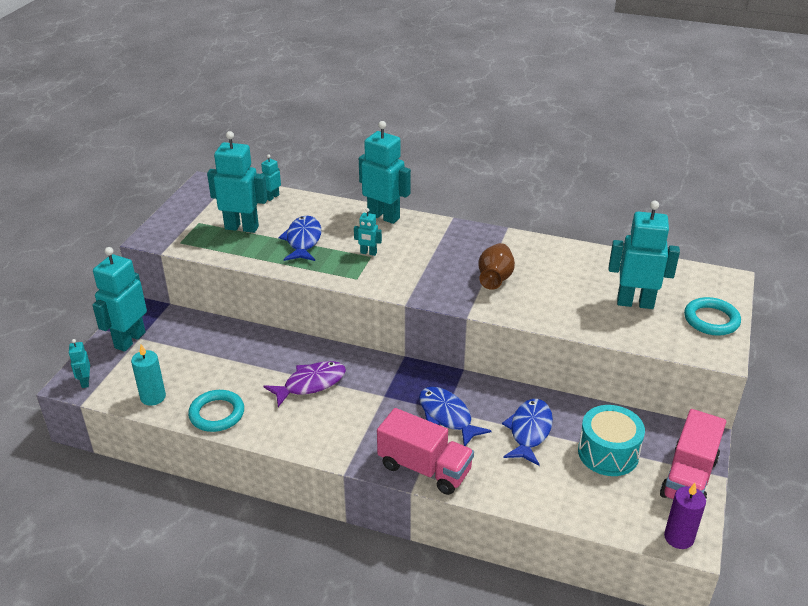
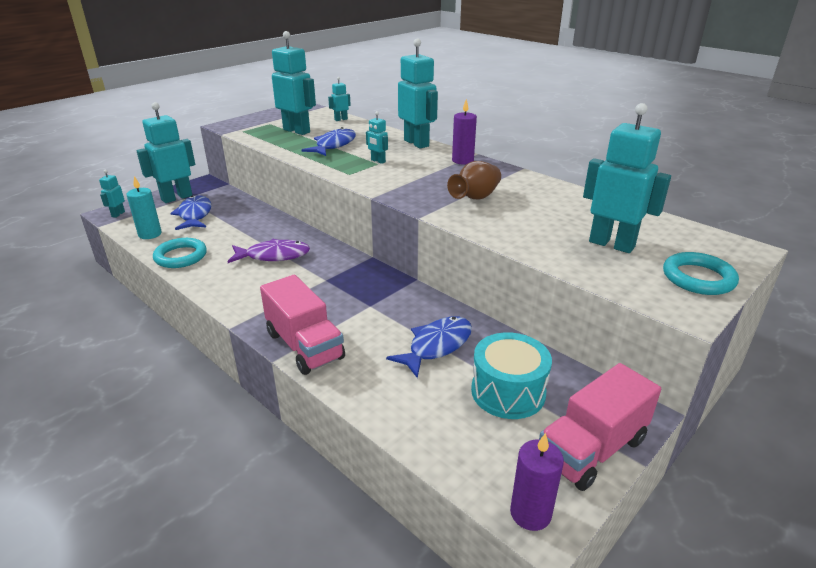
camera: 25 degrees right, 5 degrees down
(447, 231) = (462, 160): none -> purple candle
(447, 416) = (366, 310): blue fish -> blue fish (195, 215)

